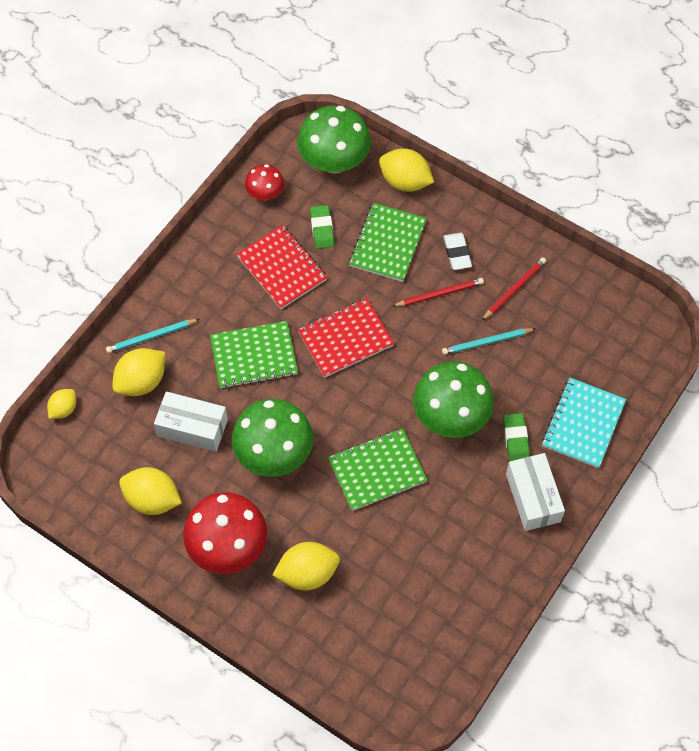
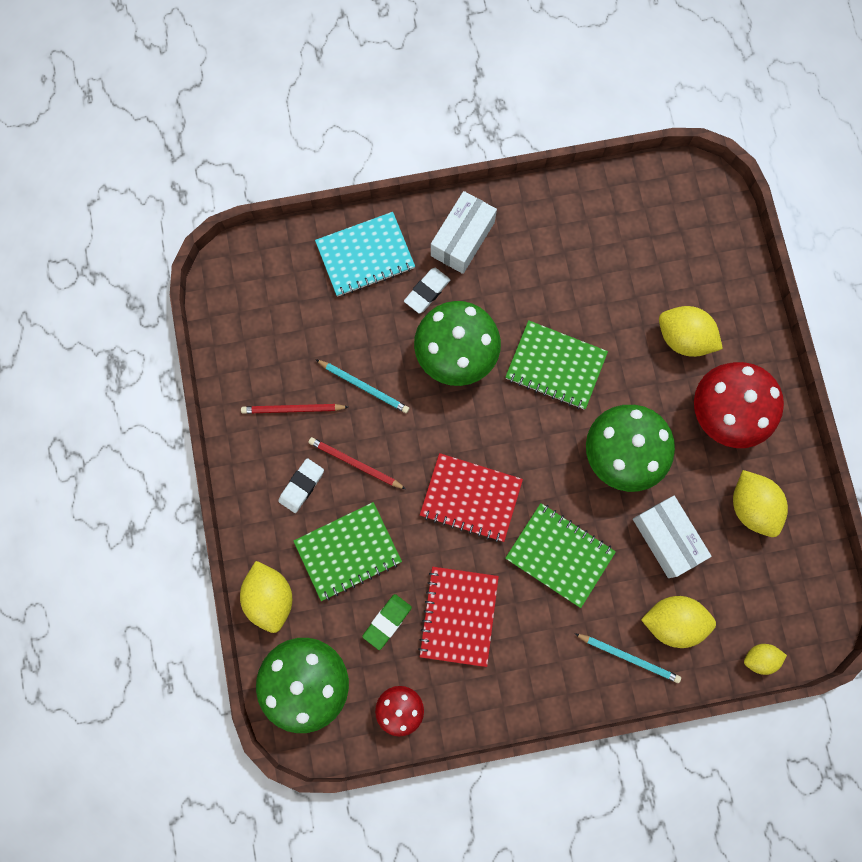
camera: 135 degrees left, 15 degrees up
(515, 439) = (427, 291): green eraser -> white eraser

